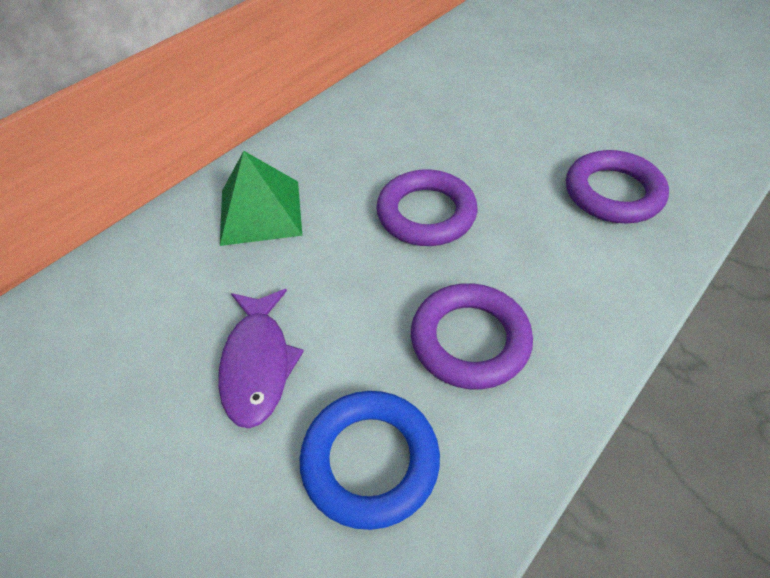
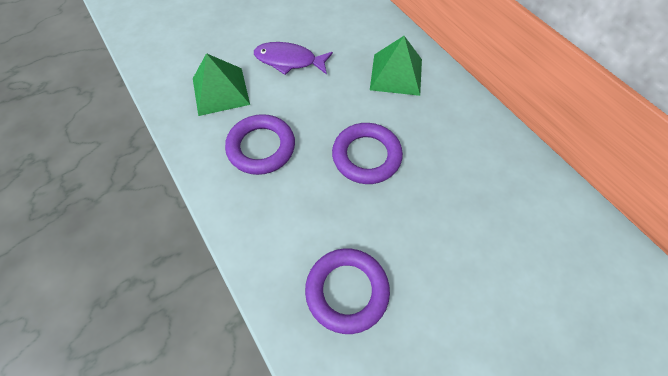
camera: 105 degrees right, 10 degrees up
(370, 461) = (220, 91): blue ring -> green pyramid

